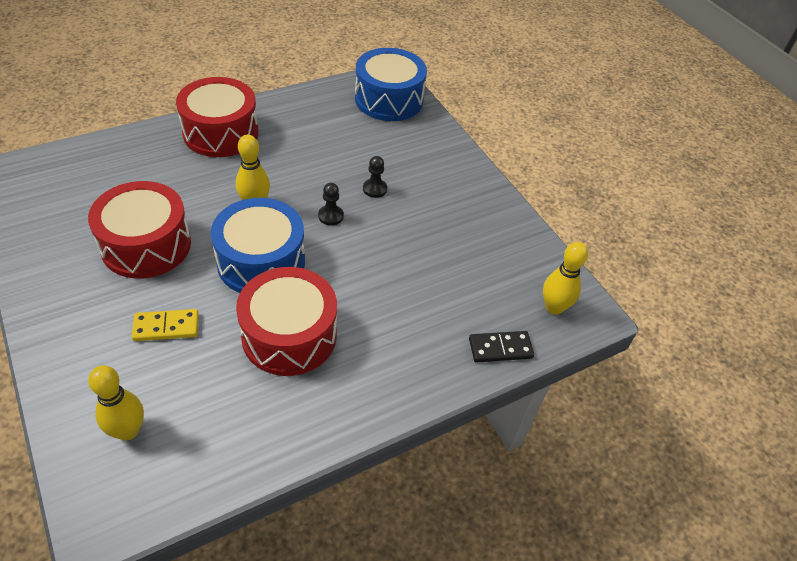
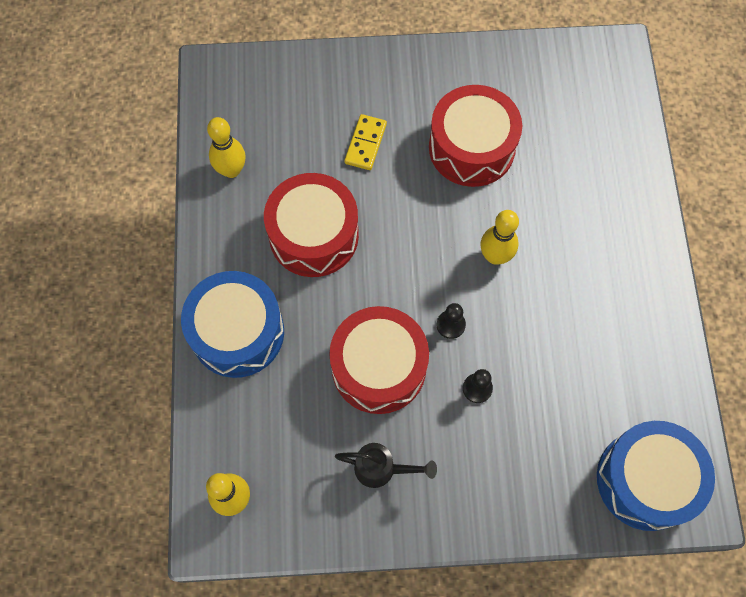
camera: 120 degrees right, 20 degrees up
(128, 431) = (277, 99): yellow bowling pin -> yellow bowling pin (231, 170)
(221, 132) = (628, 255): red drum -> red drum (379, 367)
(261, 261) = (411, 238): blue drum -> blue drum (237, 332)
(469, 225) = (382, 469): none -> black watering can
(500, 348) = (213, 414): black domino -> none

